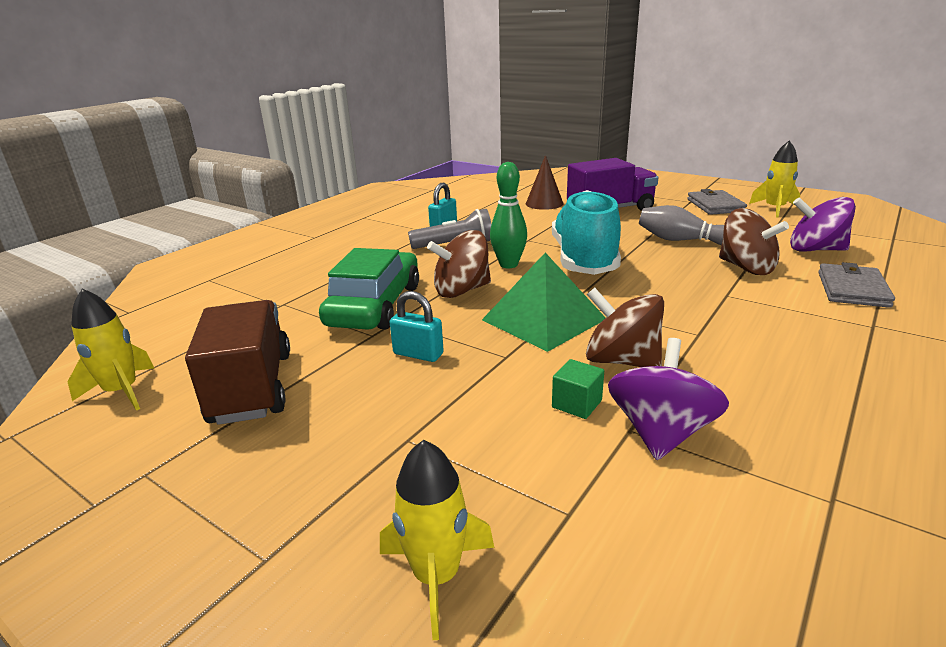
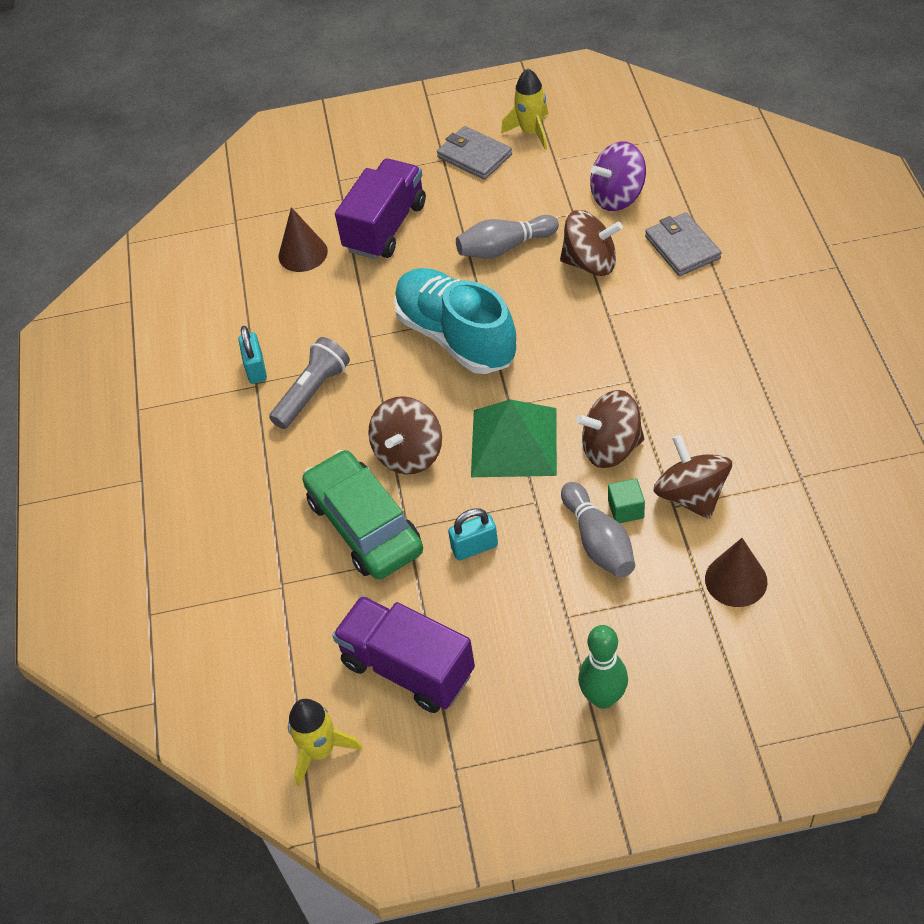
camera: 40 degrees left, 25 degrees up
(252, 387) = (407, 668): brown truck -> purple truck
(436, 576) = (684, 672): yellow rocket -> none
(508, 264) = (401, 389): green bowling pin -> green bowling pin (603, 698)
(517, 409) = (598, 541): none -> grey bowling pin
(621, 536) = (736, 580): none -> brown cone
(661, 432) = (691, 495): purple spinning top -> brown spinning top

